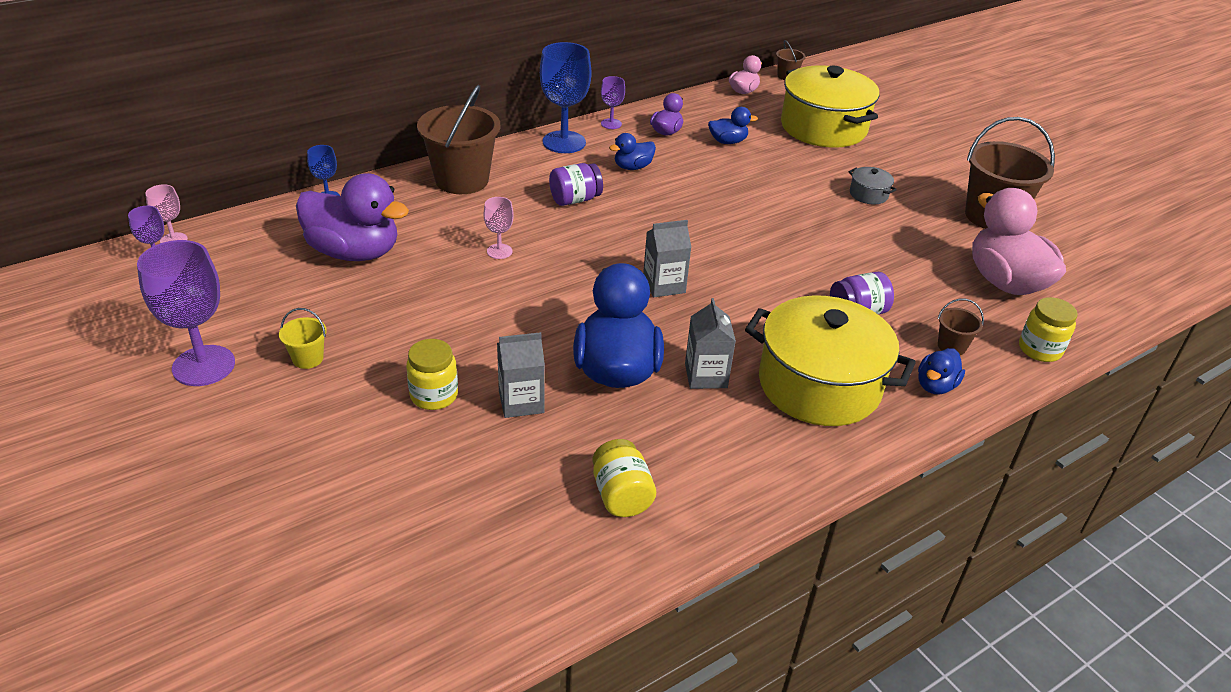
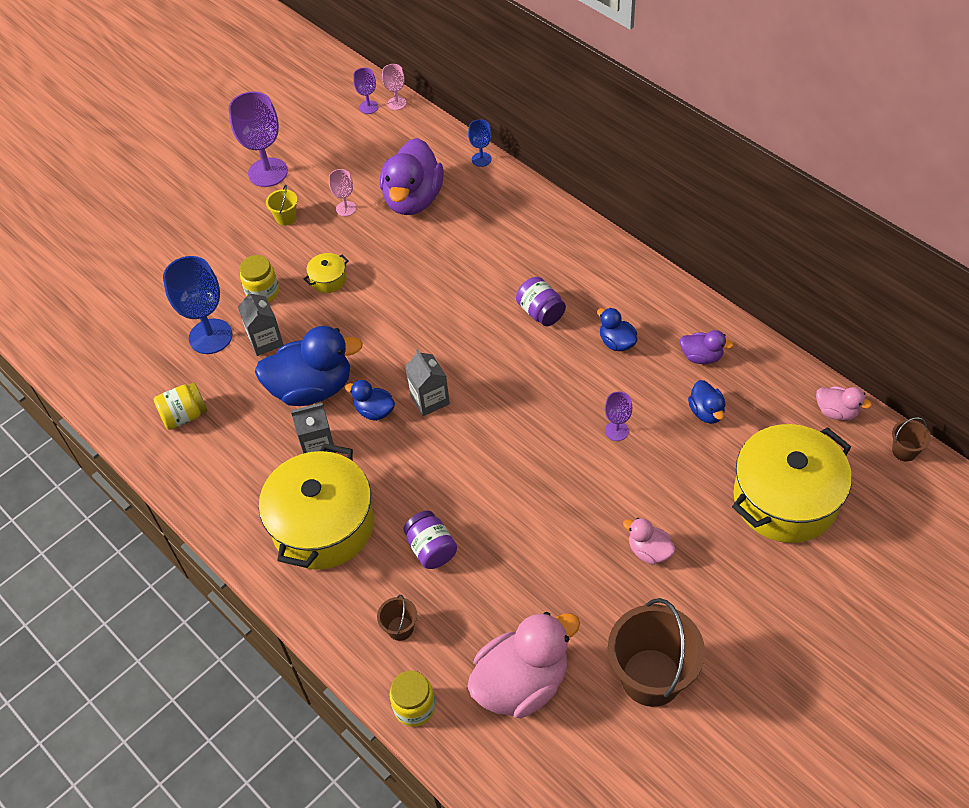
camera: 85 degrees right, 15 degrees up
(445, 335) = (328, 279): none -> yellow pot
(462, 180) = (541, 229): brown bucket -> none
(499, 251) = (443, 282): pink goblet -> pink goblet (346, 208)
(564, 142) = (640, 281): blue goblet -> blue goblet (210, 336)
(611, 124) = (696, 309): purple goblet -> purple goblet (616, 431)
(868, 194) = (649, 551): grey pot -> pink duck
(935, 386) = (341, 614): blue duck -> blue duck (374, 411)

